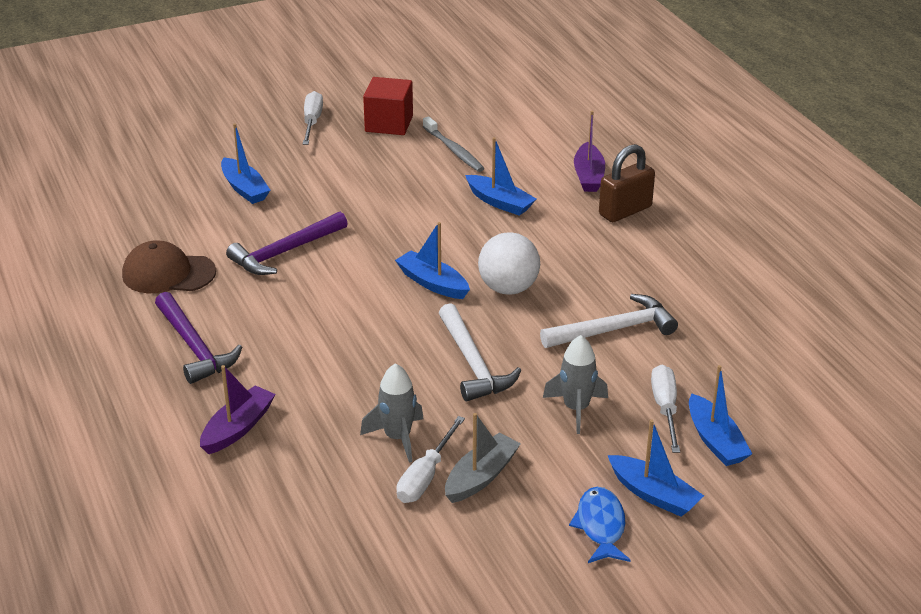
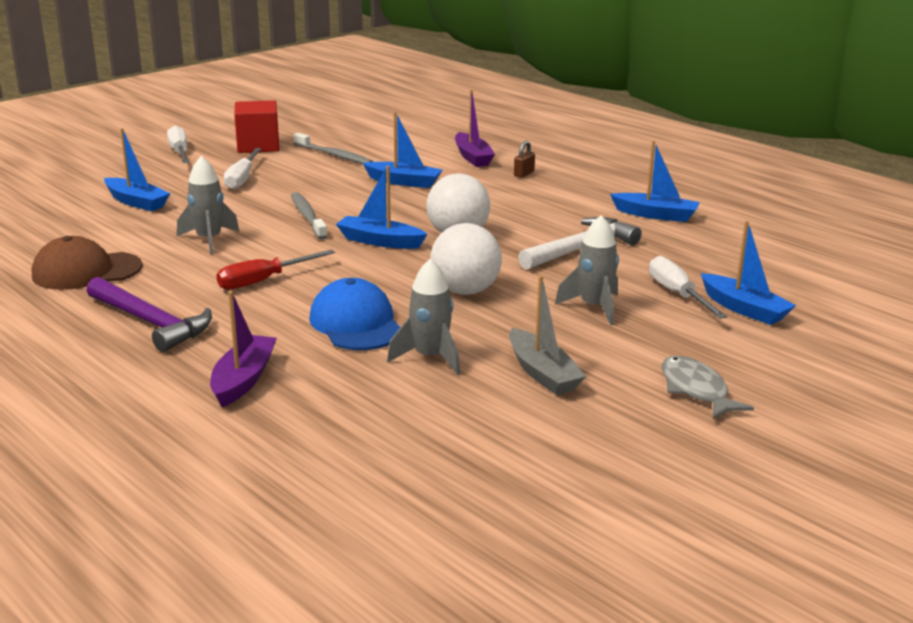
camera: 20 degrees left, 10 degrees down
(285, 252) = (209, 240): purple hammer -> grey rocket
(306, 315) = (263, 281): none -> red screwdriver
(358, 384) = (356, 323): none -> blue cap
(385, 237) = (308, 217): none -> grey toothbrush
(425, 476) = (484, 383): white screwdriver -> white screwdriver (242, 179)
(473, 364) = (465, 291): white hammer -> white ball
(481, 477) = (542, 373): grey boat -> grey boat turned 135 degrees clockwise
(600, 526) = (696, 390): blue fish -> grey fish
(625, 211) = (524, 174): brown padlock -> brown padlock, size x0.47
(653, 494) = (724, 357): blue boat -> blue boat (656, 215)

